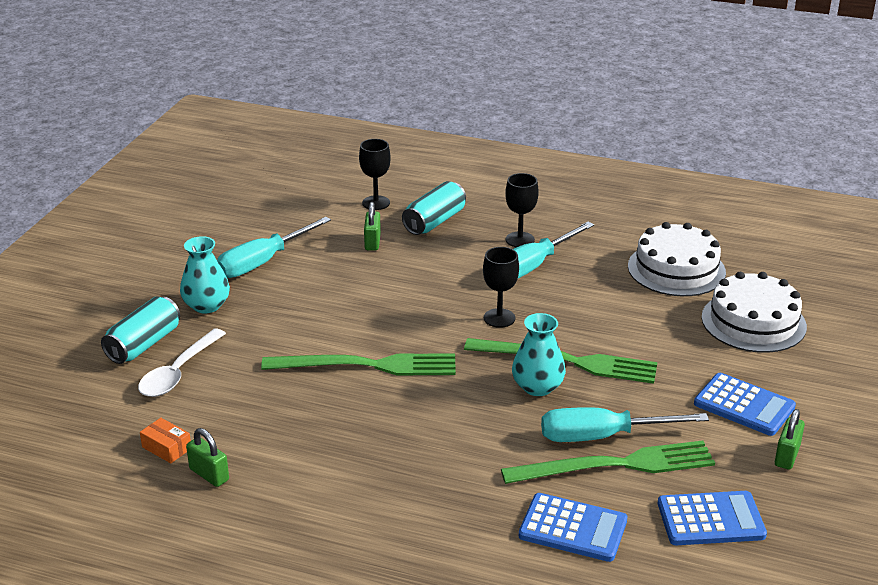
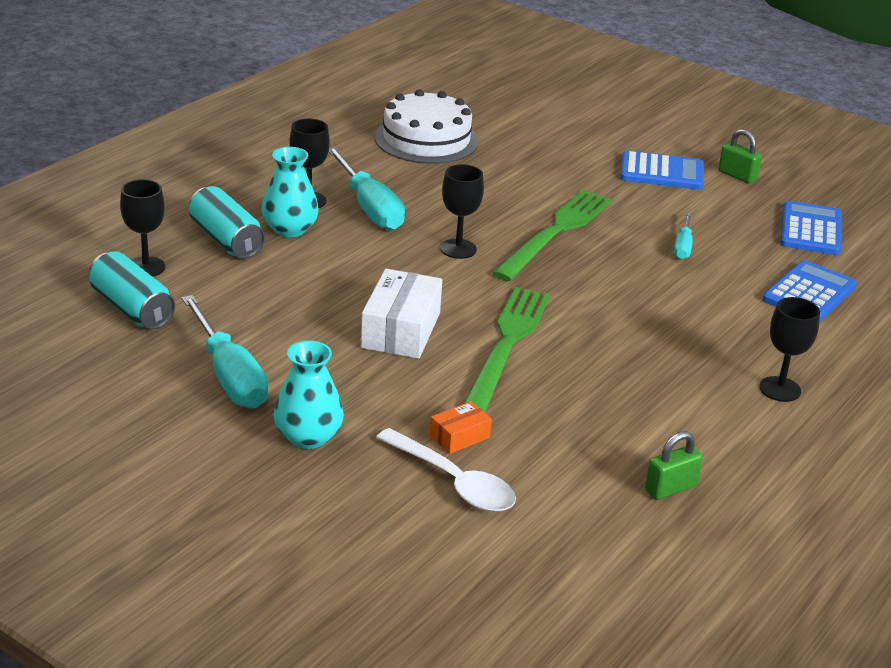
camera: 75 degrees left, 0 degrees up
(144, 344) = (372, 502): turquoise can -> turquoise can (132, 309)
(166, 448) = (609, 513): orange box -> orange box (459, 437)
(359, 315) = (401, 330): none -> white box
(372, 242) = (241, 289): green padlock -> none
(384, 522) = (780, 389): none -> black goblet
(537, 387) = (591, 258): turquoise vase -> turquoise vase (289, 229)
(602, 436) = (683, 246): turquoise screwdriver -> turquoise screwdriver, size x0.53
(616, 465) = (726, 251): green fork -> none
(744, 405) = (661, 172): blue calculator -> blue calculator turned 45 degrees clockwise
(753, 322) = (537, 132): white cake -> none

